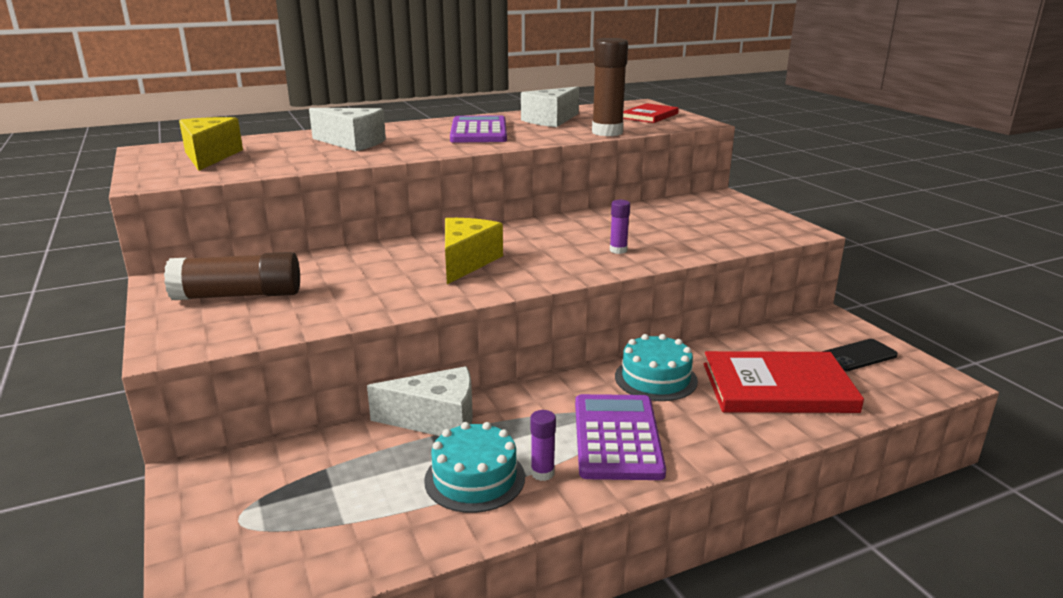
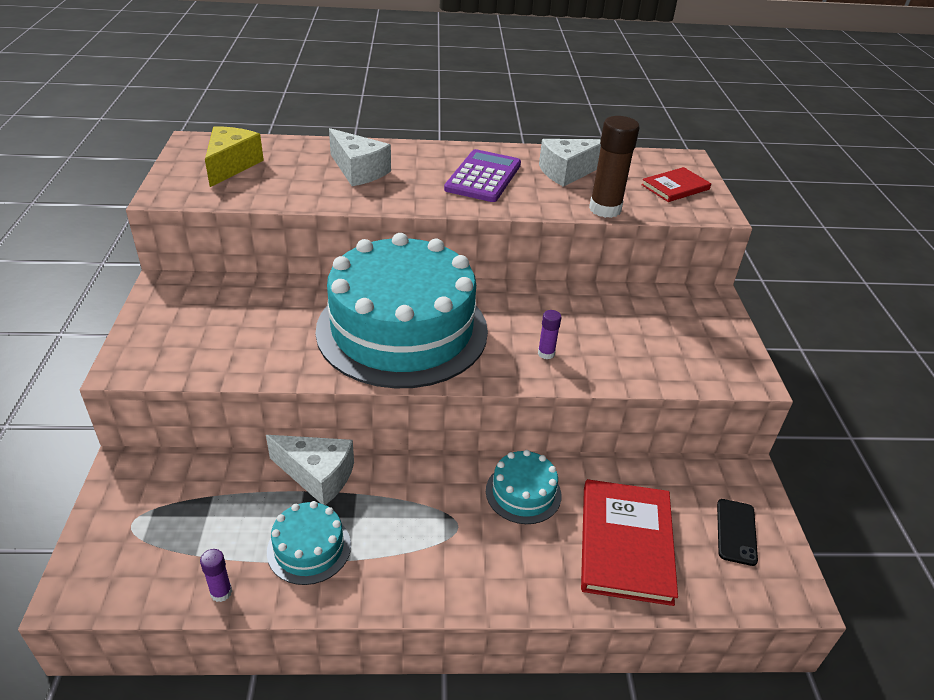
camera: 20 degrees right, 15 degrees up
(239, 295) = (203, 319): brown glue stick -> none
(466, 262) = (402, 329): yellow cheese -> turquoise cake
(542, 473) = (362, 563): purple glue stick -> purple glue stick (221, 592)
(617, 437) = (444, 548): purple calculator -> none
(778, 387) = (626, 543): red book -> red book turned 75 degrees clockwise
(858, 356) = (736, 532): black phone -> black phone turned 75 degrees counterclockwise

